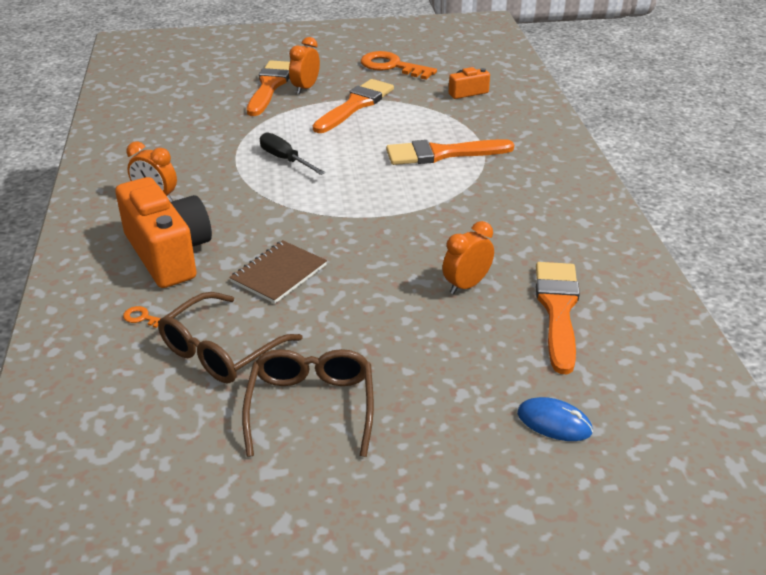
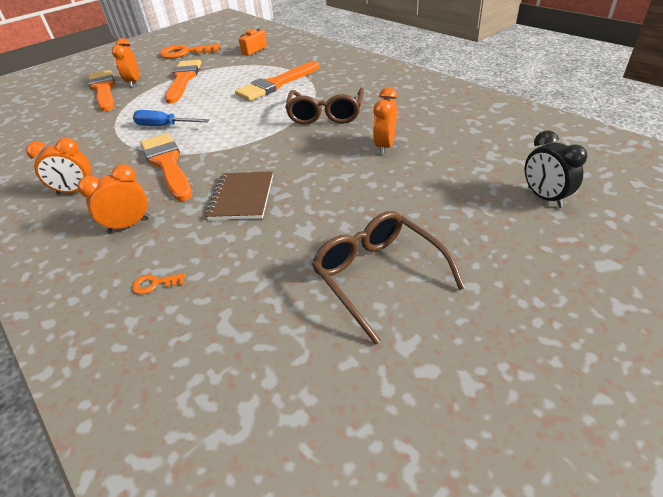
camera: 30 degrees left, 5 degrees up
(168, 254) = (129, 225): orange camera -> orange clock
(221, 351) = (255, 273): brown glasses -> brown glasses (326, 114)
(285, 159) = (164, 126): black screwdriver -> blue screwdriver
(554, 422) = (544, 197): blue mouse -> black clock
(558, 310) = (457, 135): orange brush -> orange brush (167, 164)

